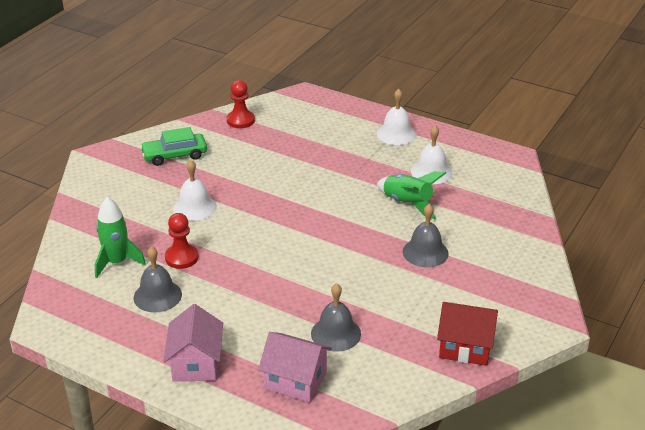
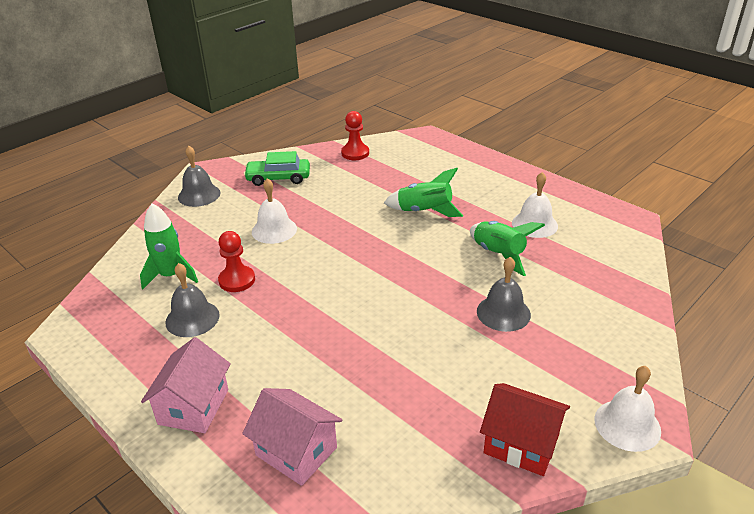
camera: 15 degrees right, 0 degrees up
(329, 172) = (424, 211): none -> green rocket
(336, 333) = (367, 397): grey bell -> grey bell (199, 195)
(396, 134) = (507, 182): white bell -> white bell (627, 425)

